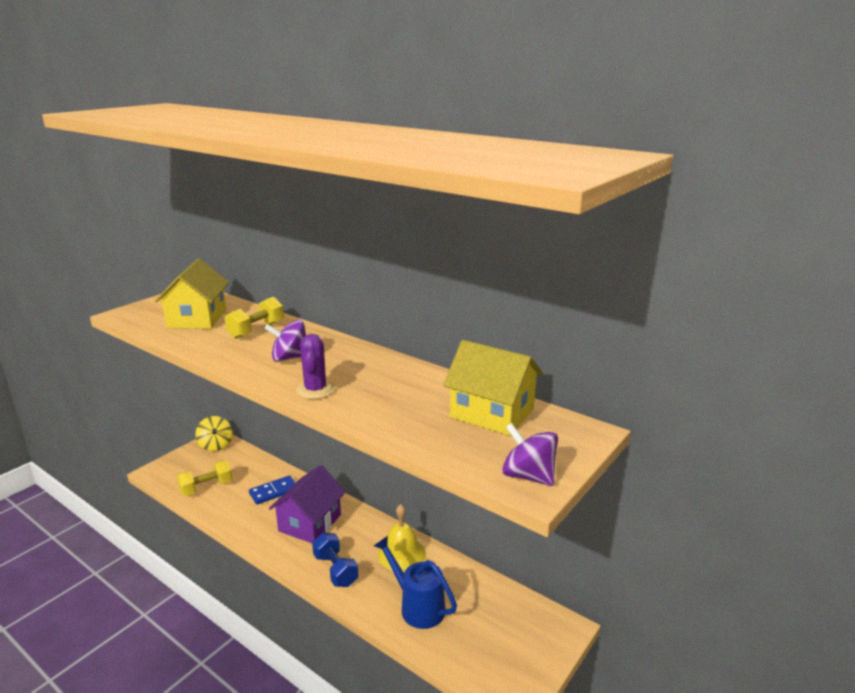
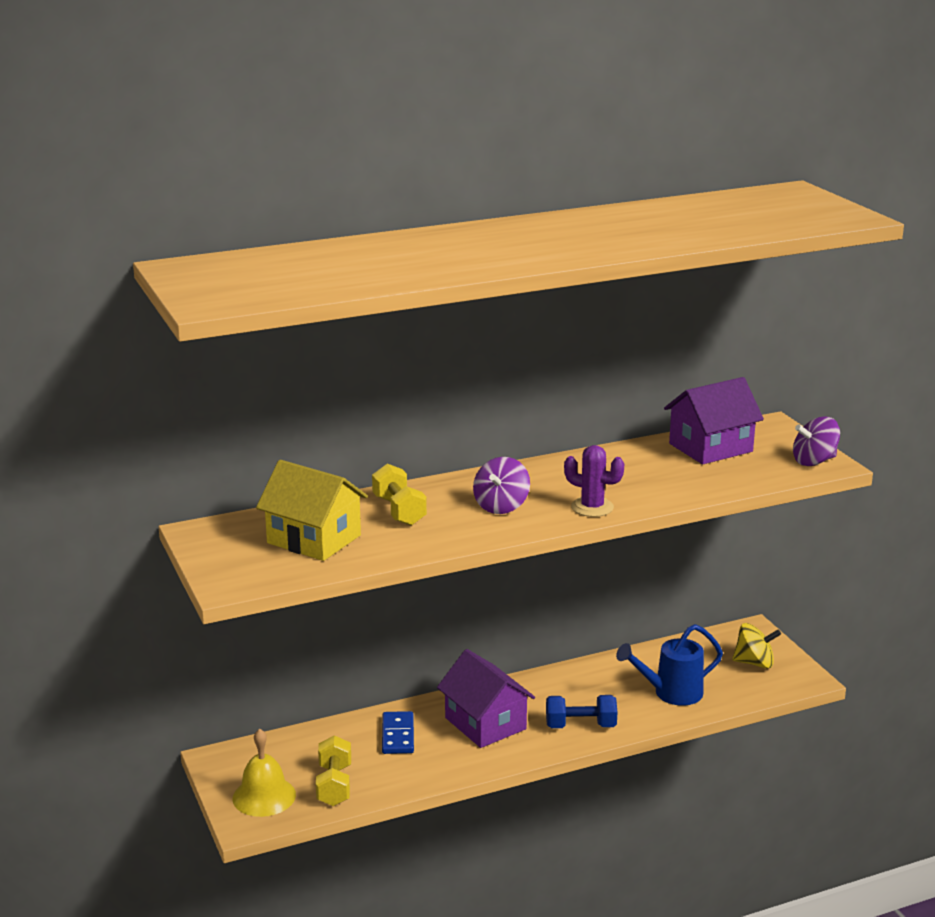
camera: 60 degrees left, 0 degrees up
(216, 445) = (233, 760): yellow spinning top -> yellow spinning top (754, 663)
(401, 553) = (589, 680): yellow bell -> yellow bell (264, 796)
(492, 413) = (710, 447): yellow house -> purple house

